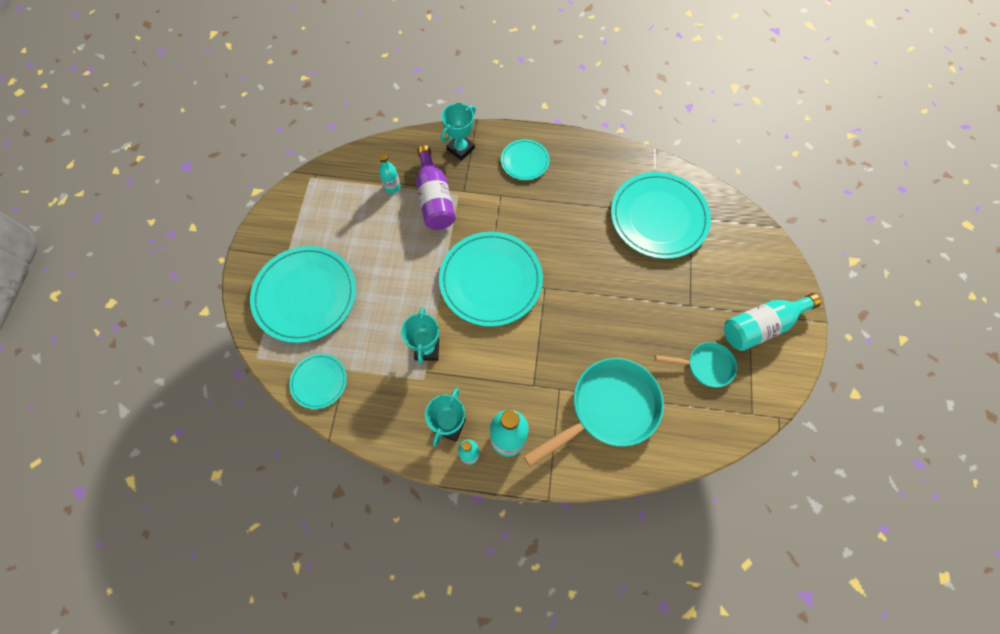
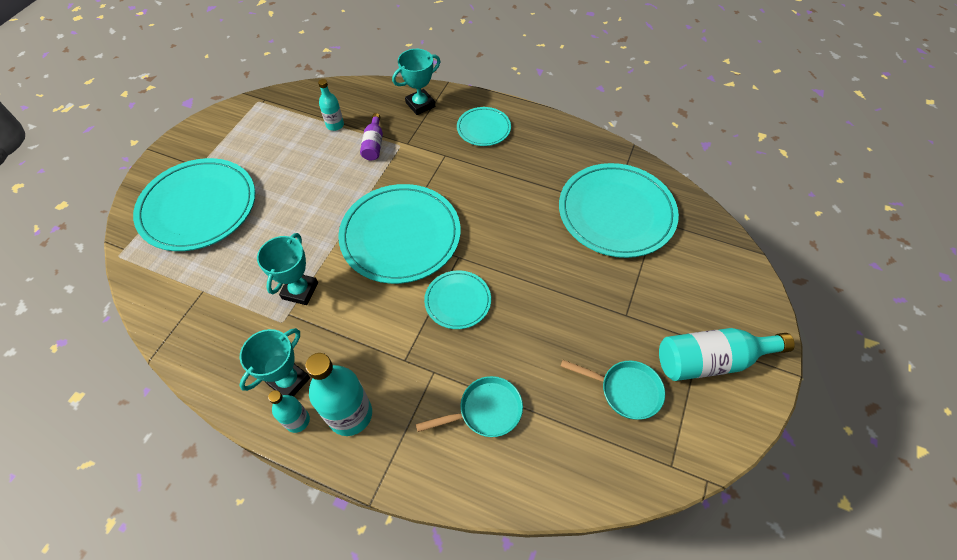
camera: 15 degrees right, 10 degrees down
(319, 381) = (169, 296): turquoise plate -> turquoise plate (458, 301)
(435, 199) = (374, 144): purple bottle -> purple bottle, size x0.56
(608, 409) = (485, 411): turquoise pan -> turquoise pan, size x0.54

